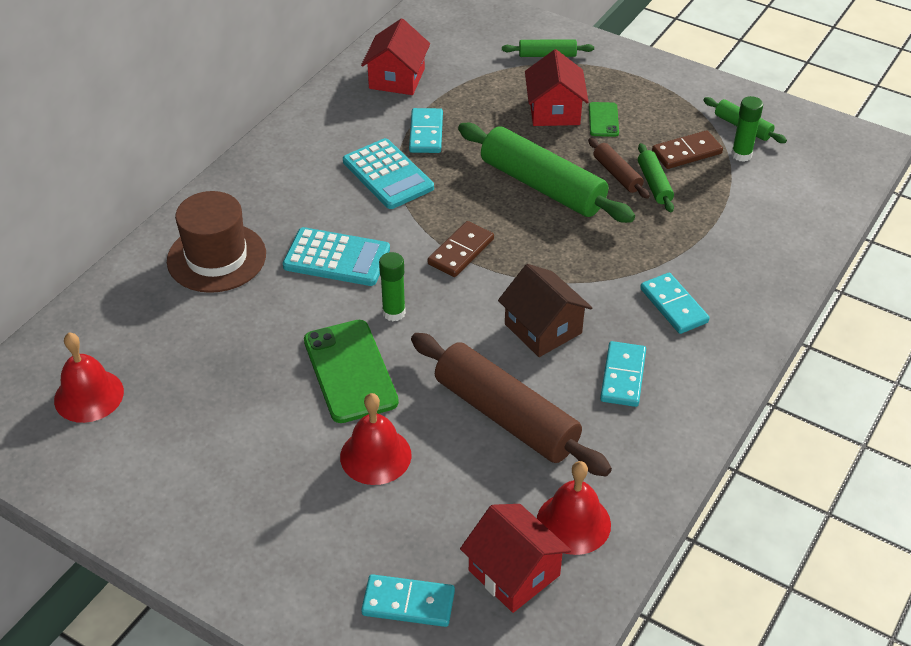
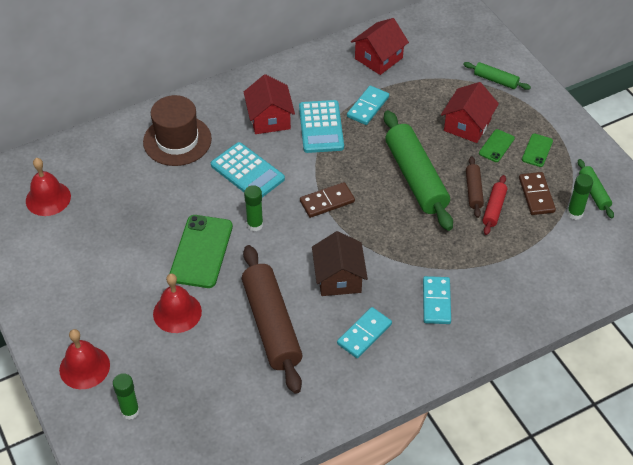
camera: 30 degrees right, 5 degrees up
(408, 603) = (130, 411): turquoise domino -> green glue stick
(514, 572) = (202, 424): red house -> red house (269, 119)
(573, 523) = (260, 412): red bell -> red bell (84, 367)
(650, 108) = (537, 150): none -> green phone
(654, 184) = (494, 209): green rolling pin -> red rolling pin
(686, 152) = (536, 195): brown domino -> brown domino turned 75 degrees clockwise

